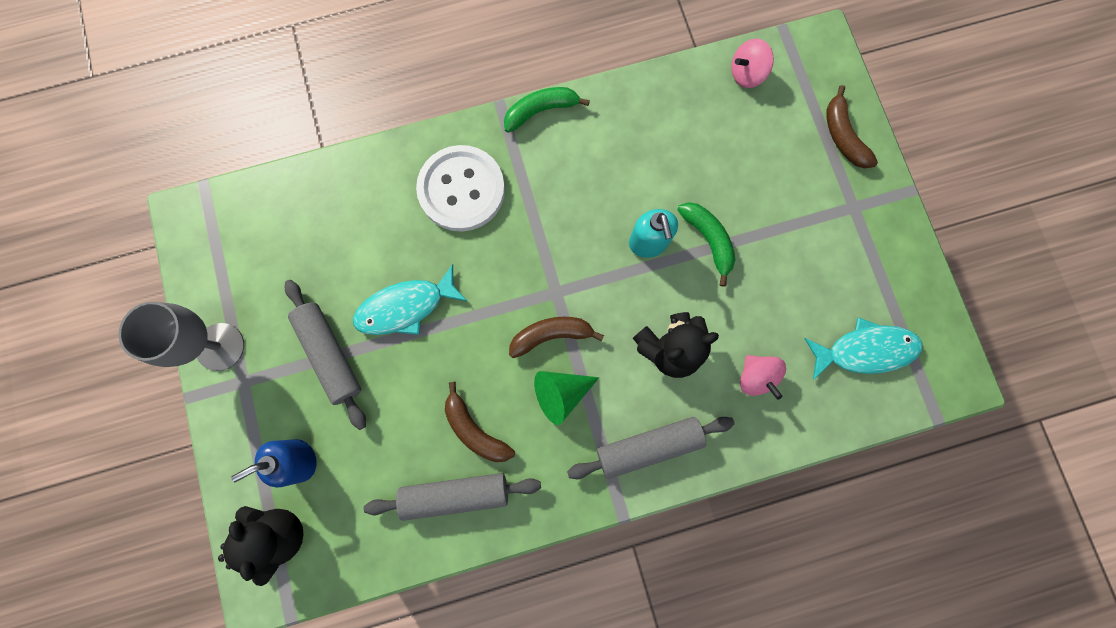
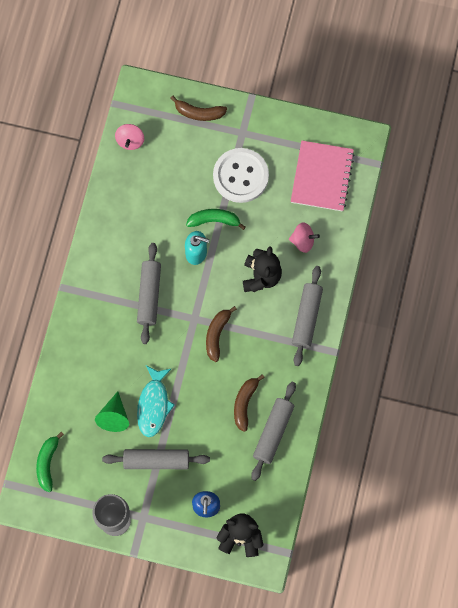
camera: 60 degrees left, 5 degrees down
(461, 190) = (103, 337): white button -> white button (240, 176)
(475, 430) = (245, 403): brown banana -> brown banana turned 120 degrees clockwise
(541, 111) = (82, 267): green banana -> green banana (47, 463)
(553, 215) = (149, 295): none -> grey rolling pin
(561, 393) = (252, 347): green cone -> green cone (114, 416)
(865, 350) = (322, 177): turquoise fish -> pink notebook

